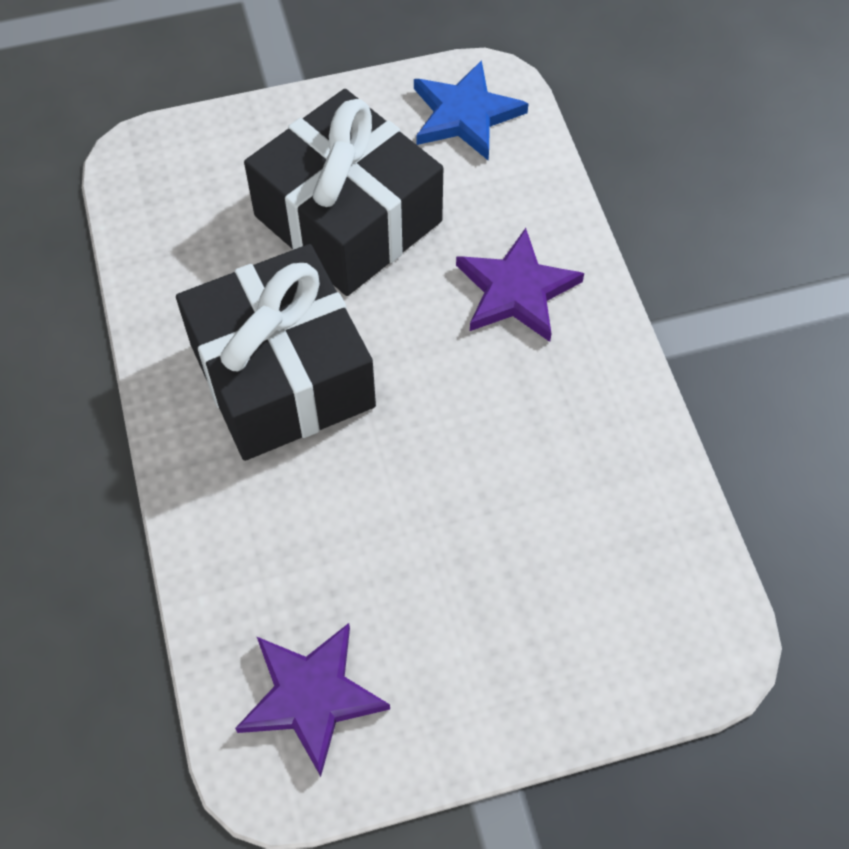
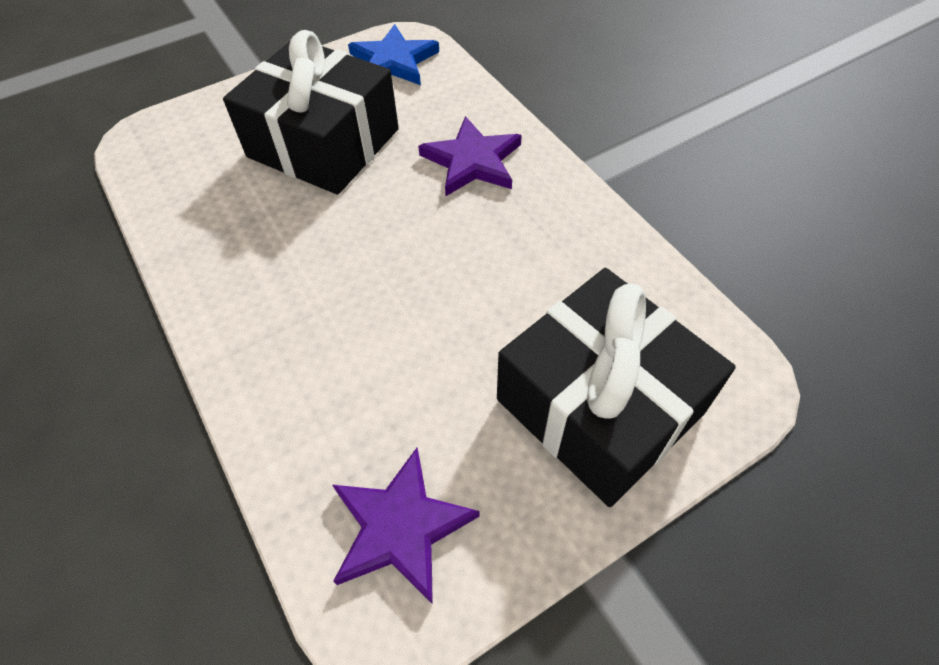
camera: 15 degrees left, 5 degrees down
(282, 375) = (299, 263): black gift -> black gift (599, 406)

